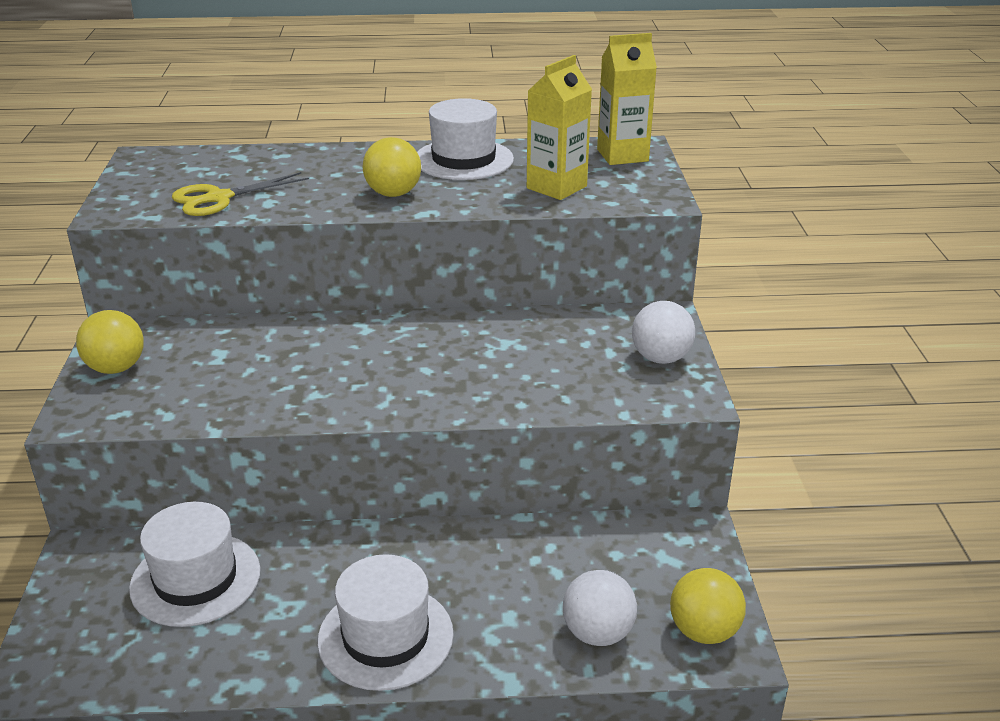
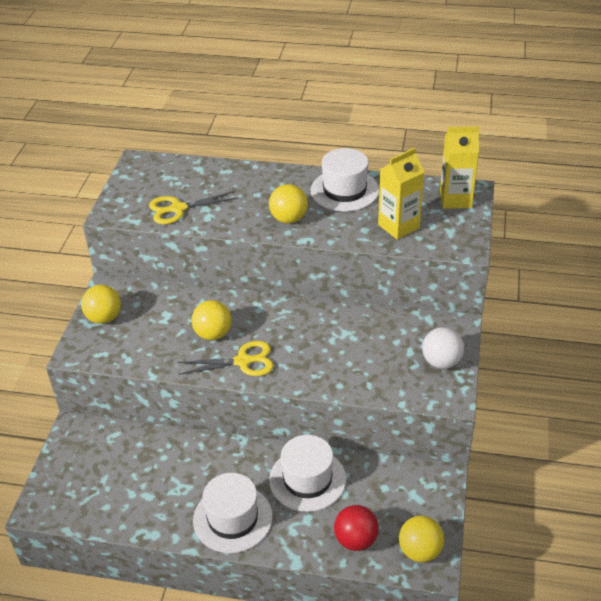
camera: 15 degrees right, 10 degrees up
(195, 579) = (134, 460): white hat -> white hat (307, 479)
(302, 367) = (213, 334): none -> yellow ball
(359, 394) = (243, 361): none -> yellow scissors
(597, 633) = (356, 540): white ball -> red ball

